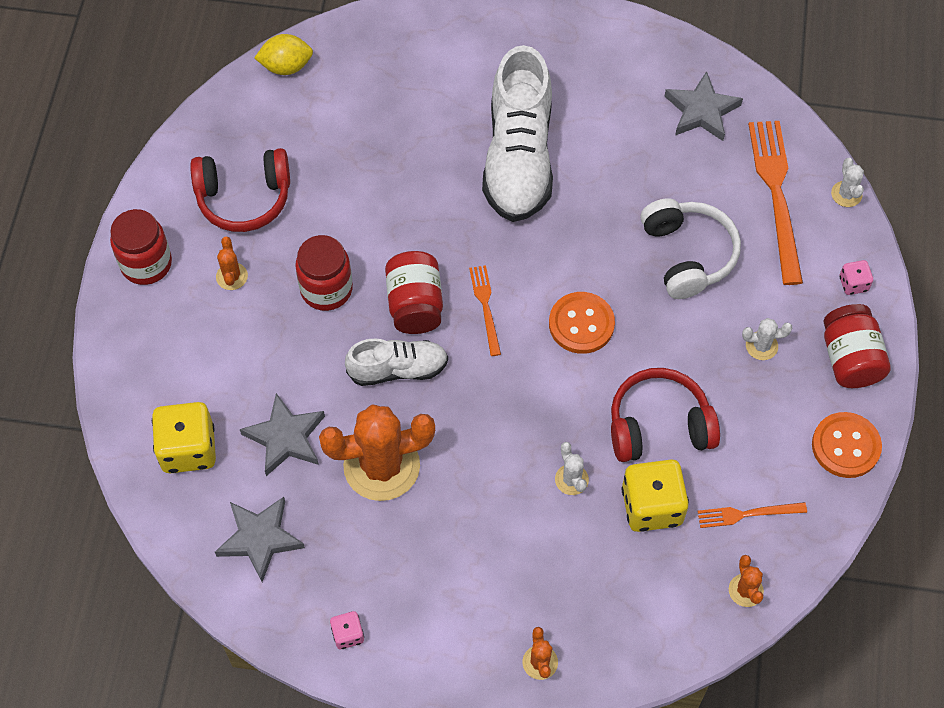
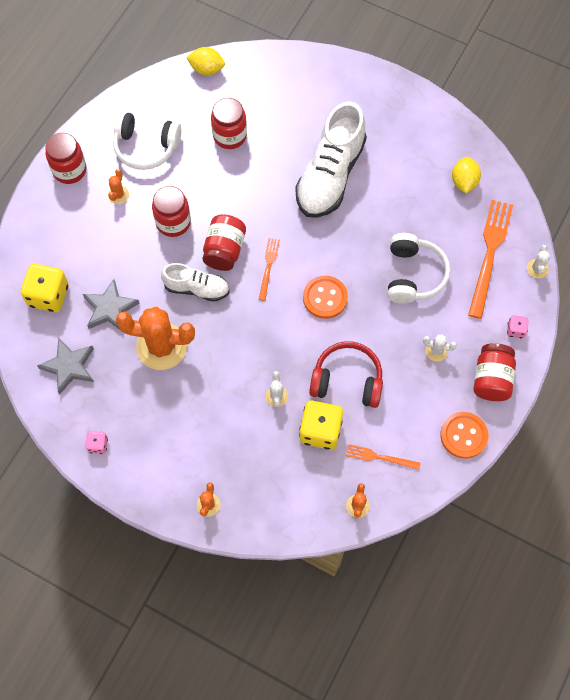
camera: 20 degrees right, 5 degrees up
(244, 198) = (146, 147): red headphones -> white headphones
(356, 147) = (230, 136): none -> red jar
(701, 111) = (464, 182): grey star -> yellow lemon

